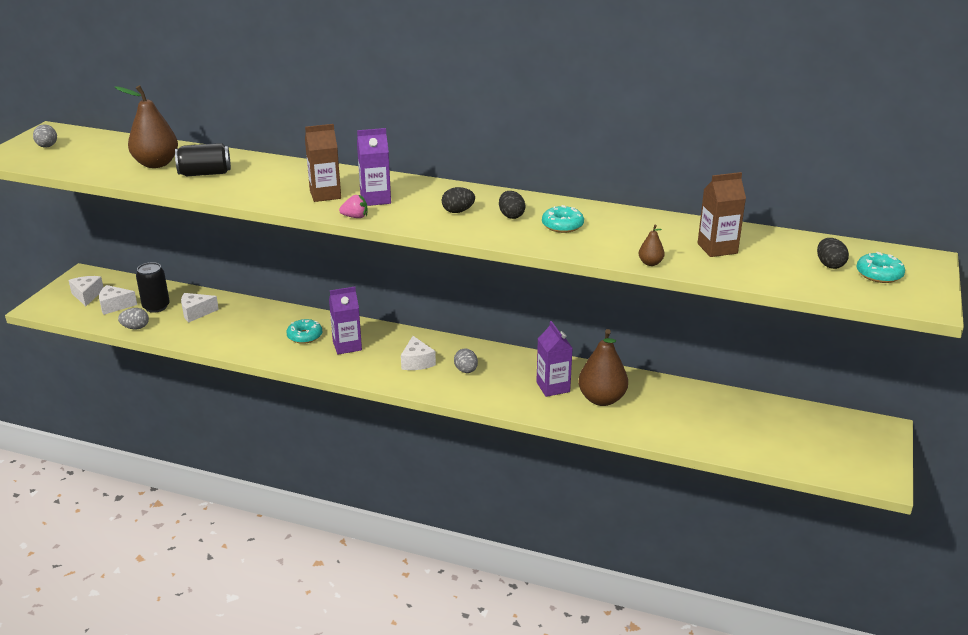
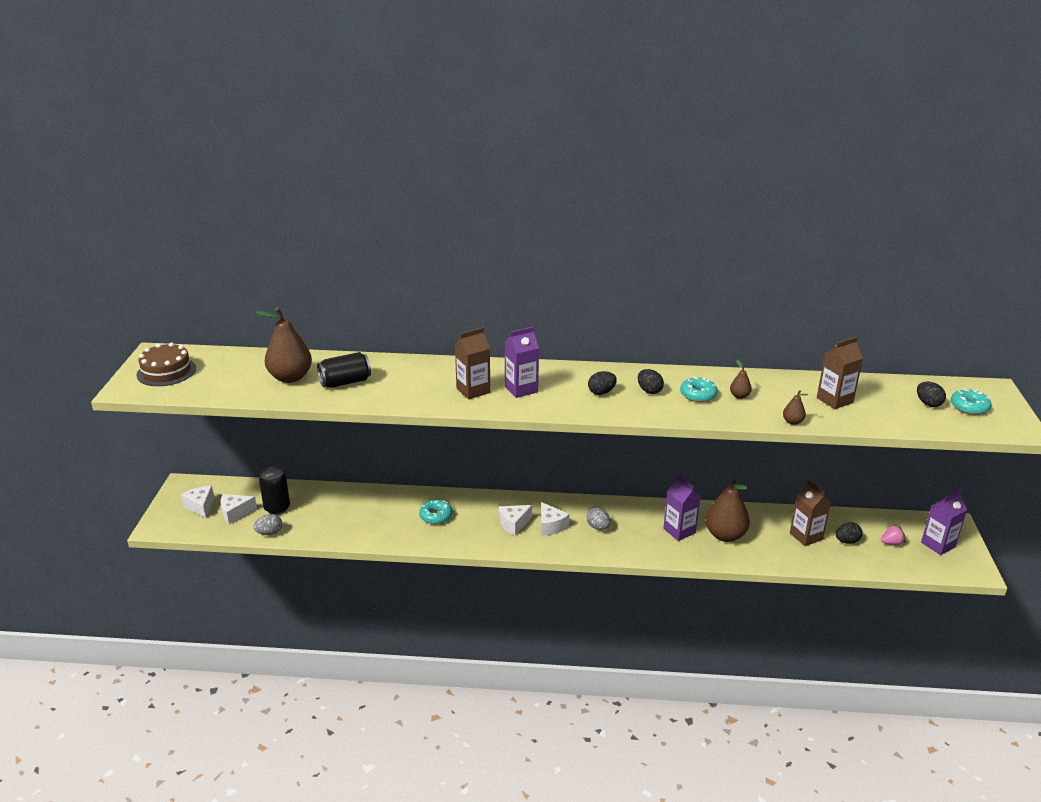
camera: 15 degrees left, 0 degrees up
(47, 147) = (166, 371): grey egg -> brown cake
(196, 313) = (319, 508): white cheese -> white cheese (513, 524)
(347, 346) = (480, 520): purple carton -> purple carton (938, 545)
(355, 217) = (516, 410): pink strawberry -> pink strawberry (891, 543)
(608, 232) = (739, 396): none -> brown pear
(695, 414) = (806, 536): none -> brown carton
(741, 426) = (847, 541): none -> black egg

